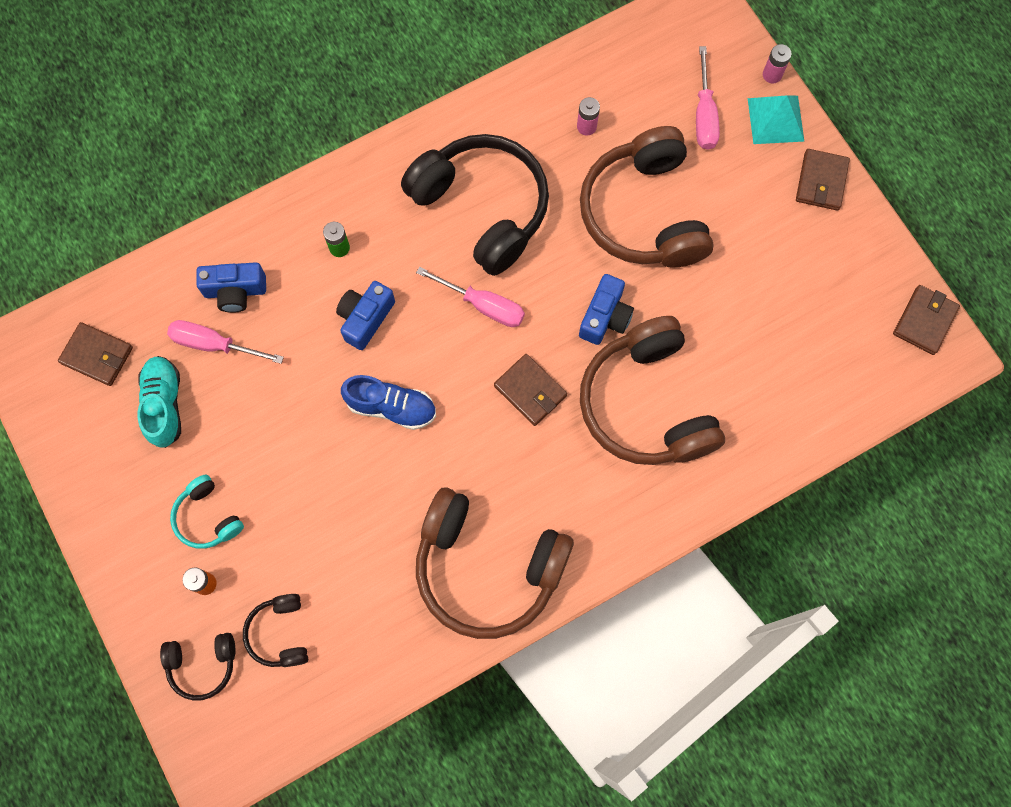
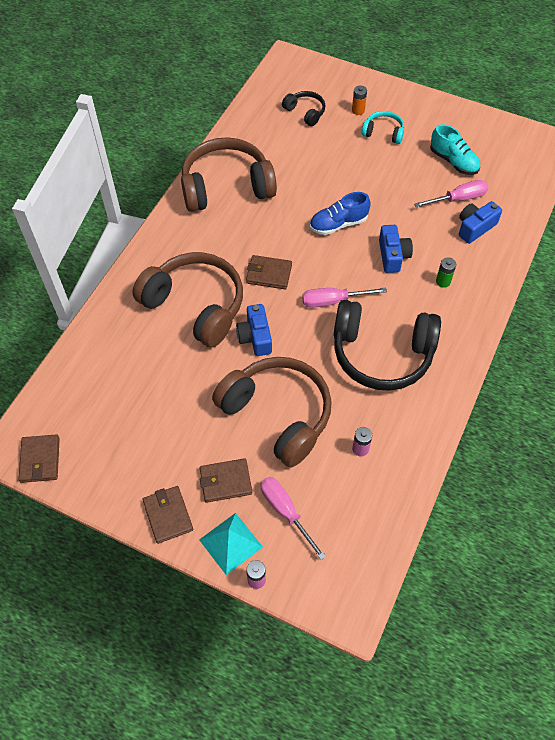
camera: 145 degrees right, 15 degrees down
(97, 355) = (509, 162): brown wallet -> brown wallet (225, 481)
(202, 665) = (329, 85): black headphones -> none

